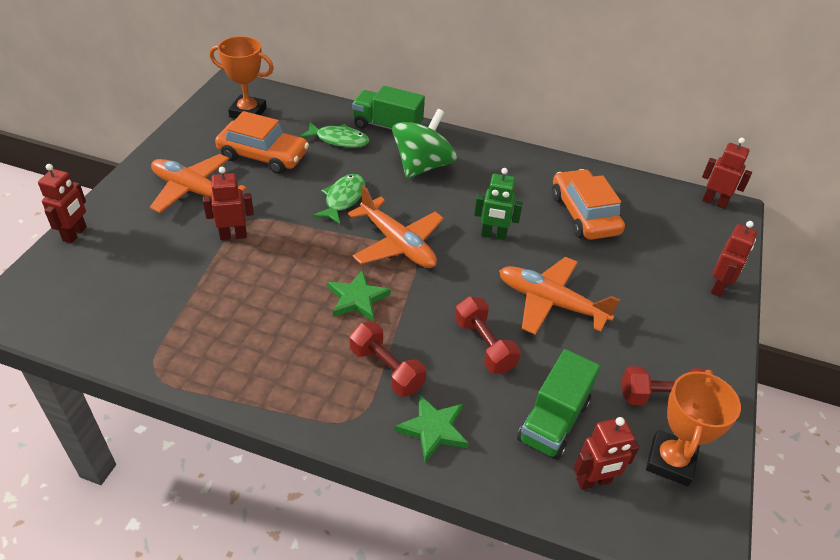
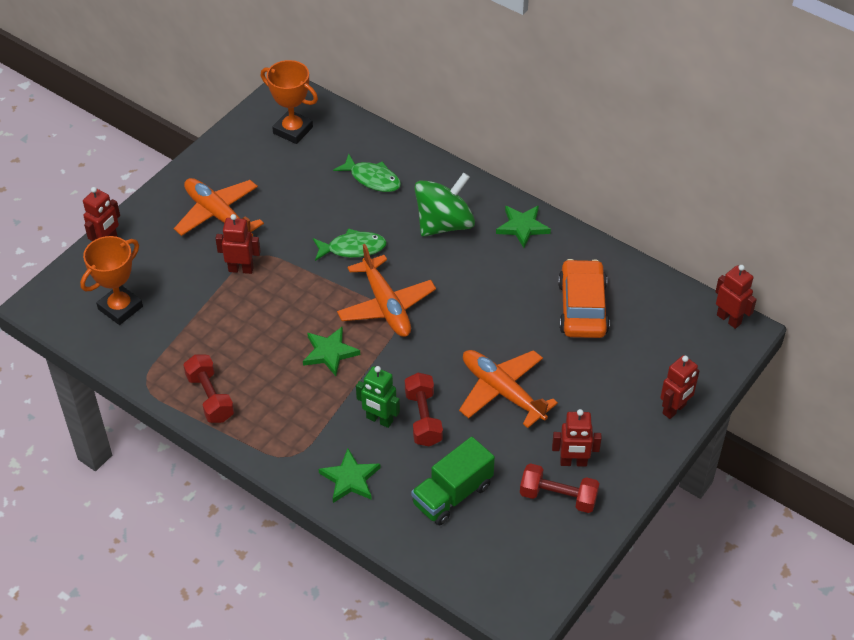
camera: 20 degrees right, 5 degrees up
(263, 155) = (293, 185): orange car -> none
(343, 199) = (353, 248): green fish -> green fish turned 45 degrees clockwise
(386, 369) = (331, 421): red dumbbell -> red dumbbell (210, 397)
(387, 126) = (427, 170): green truck -> none
(493, 235) = (480, 314): green robot -> green robot (379, 420)
(495, 158) = (522, 227): none -> green star
(594, 481) = (461, 548): red robot -> red robot (573, 462)
(670, 461) = (534, 548): orange trophy -> orange trophy (120, 308)

